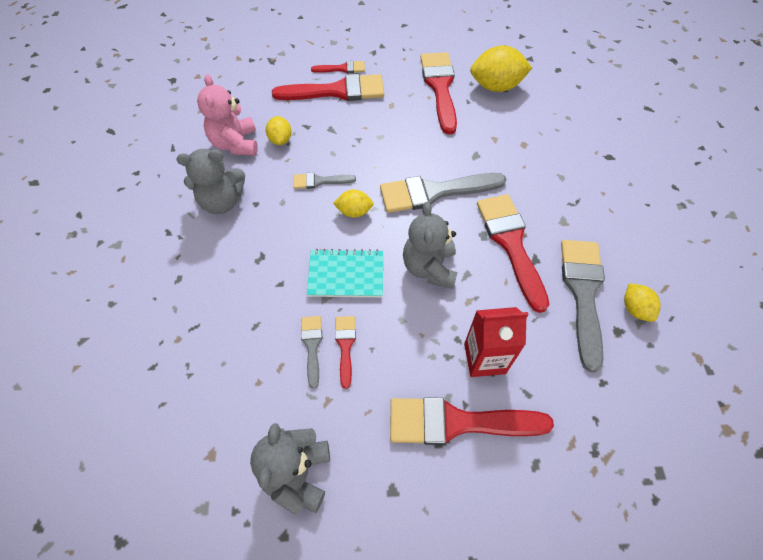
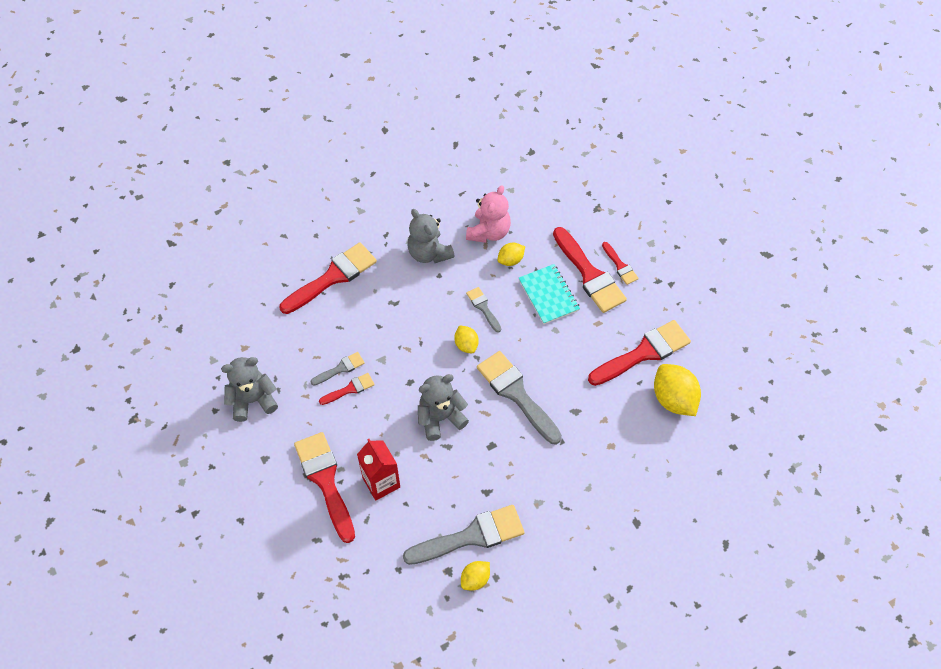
camera: 65 degrees right, 0 degrees up
(235, 144) = (489, 232): pink teddy bear -> pink teddy bear turned 150 degrees clockwise
(346, 275) = (406, 364): turquoise notebook -> turquoise notebook (548, 295)
(511, 244) = (493, 469): red brush -> red brush (333, 277)

